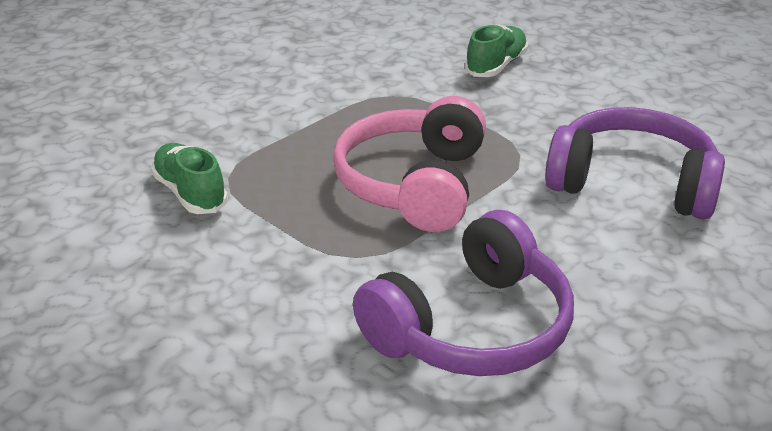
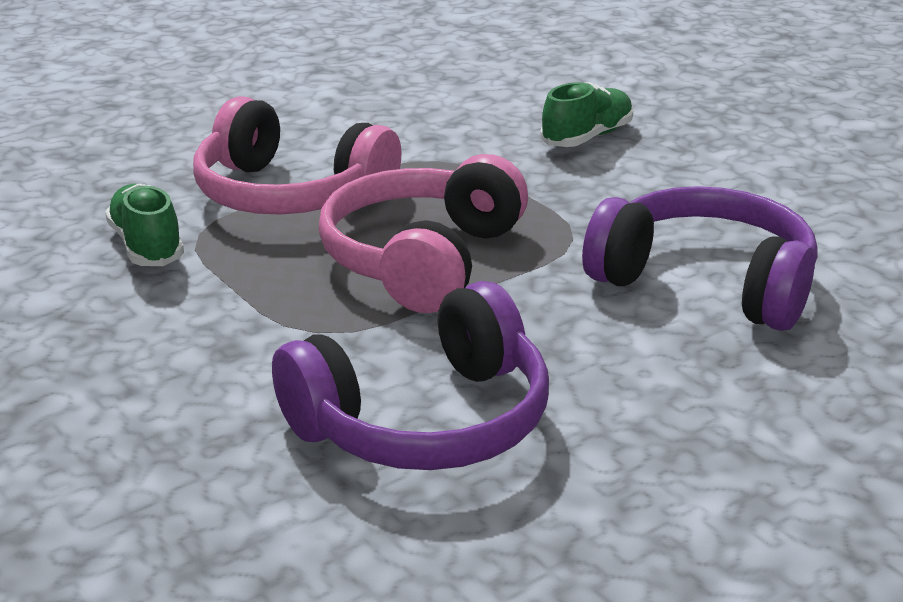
camera: 10 degrees right, 5 degrees down
(287, 136) = (289, 194): none -> pink headphones

